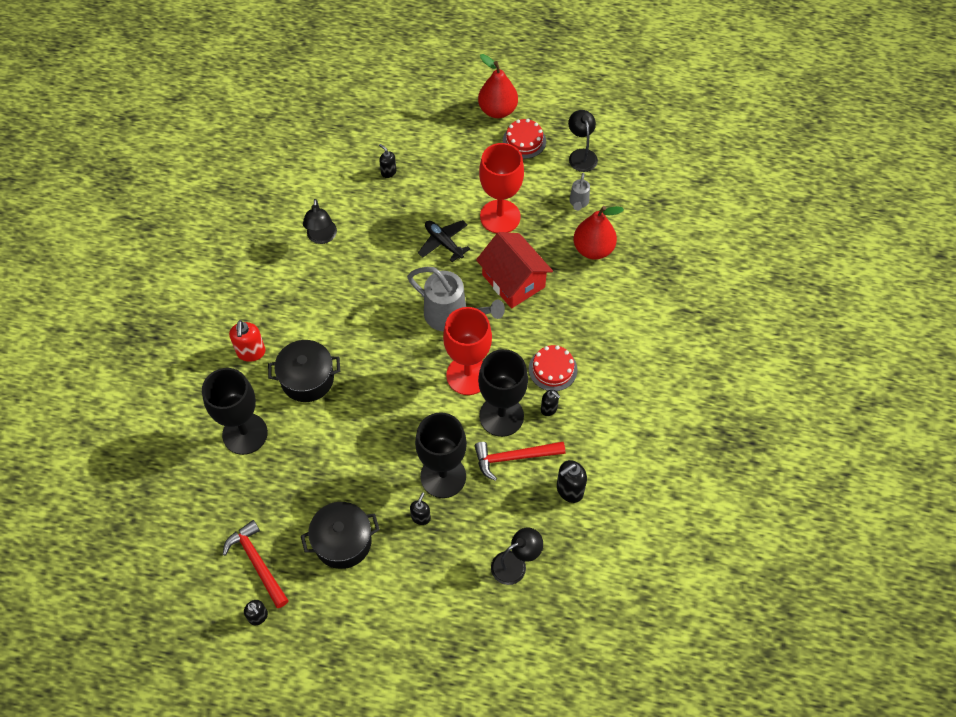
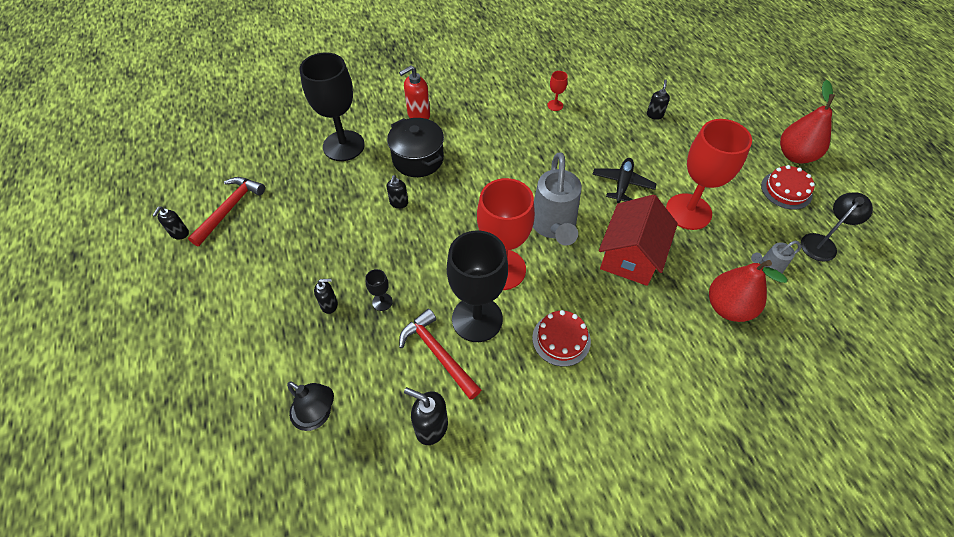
camera: 60 degrees right, 5 degrees down
(322, 237) = (555, 105): black lamp -> red goblet
(343, 542) = (276, 257): black pot -> none
(443, 476) = (382, 302): black goblet -> black goblet, size x0.40
(549, 409) = (513, 358): black soap dispenser -> black soap dispenser (399, 203)

